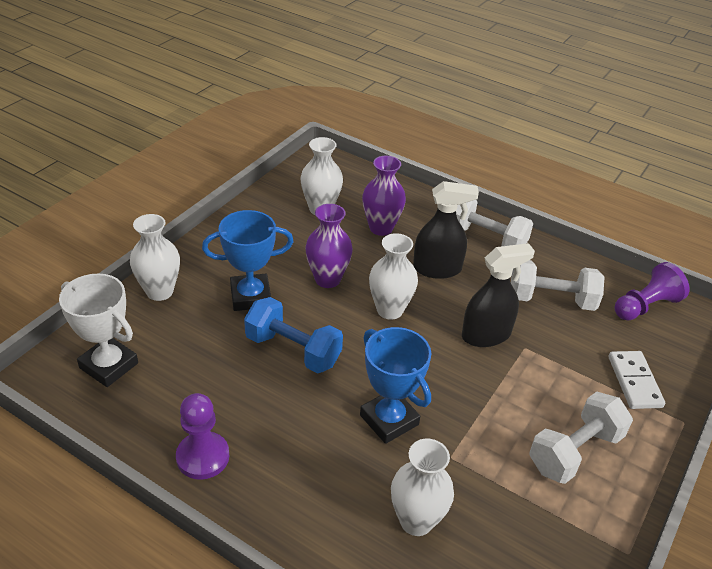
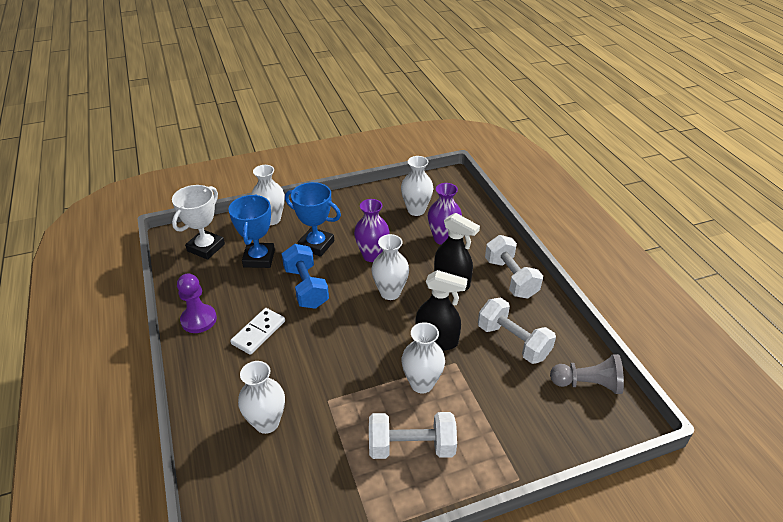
camera: 40 degrees right, 0 degrees up
(109, 365) = (206, 247): white trophy -> white trophy turned 45 degrees clockwise
(389, 420) = (316, 357): blue trophy -> blue trophy (259, 258)
(518, 385) = (422, 383): none -> white vase
(634, 382) = (512, 429): white domino -> white domino (258, 332)
(645, 306) = (587, 384): purple pawn -> grey pawn

